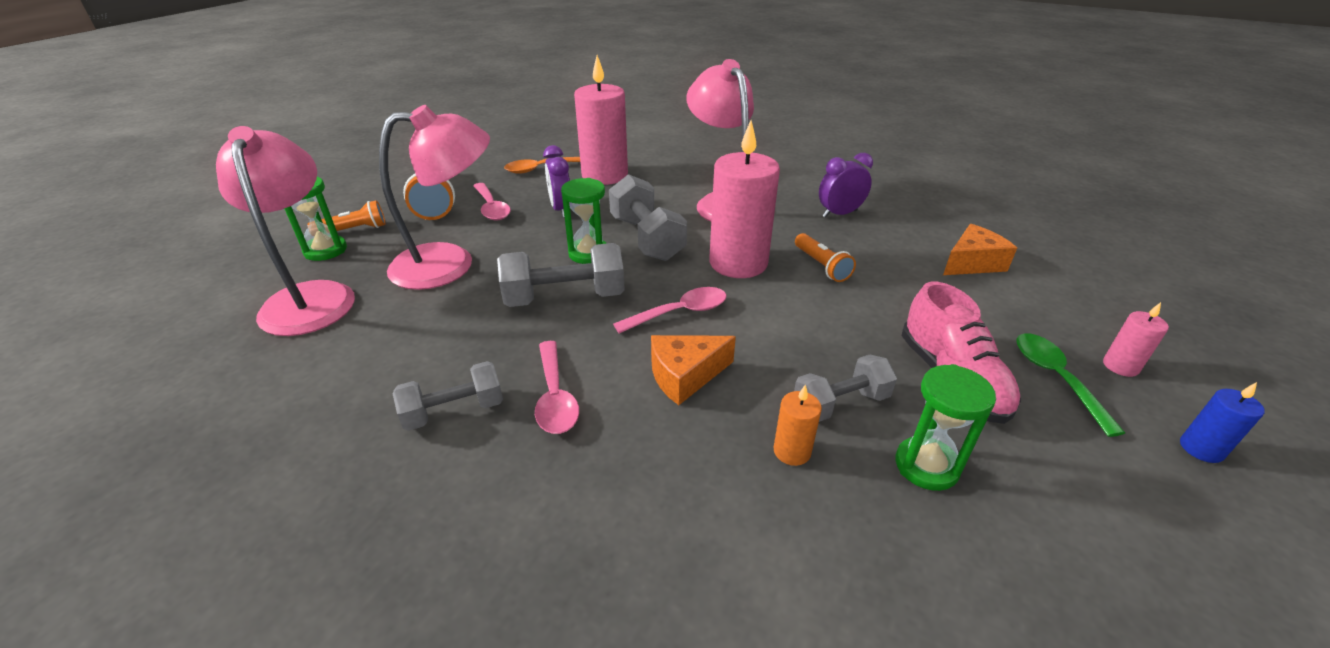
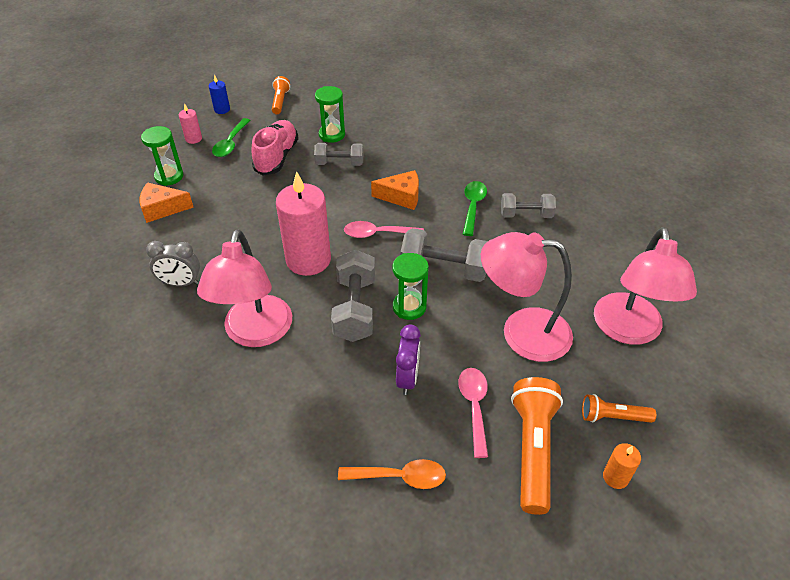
camera: 155 degrees left, 10 degrees up
(325, 250) = (632, 391): green hourglass -> green hourglass (169, 176)
(555, 397) = (473, 206): pink spoon -> green spoon
(604, 175) = (335, 429): pink candle -> none
(792, 451) = (379, 154): orange candle -> orange candle (615, 477)
(821, 266) = (256, 238): orange flashlight -> orange flashlight (280, 101)
(839, 214) = (181, 283): purple clock -> grey clock

